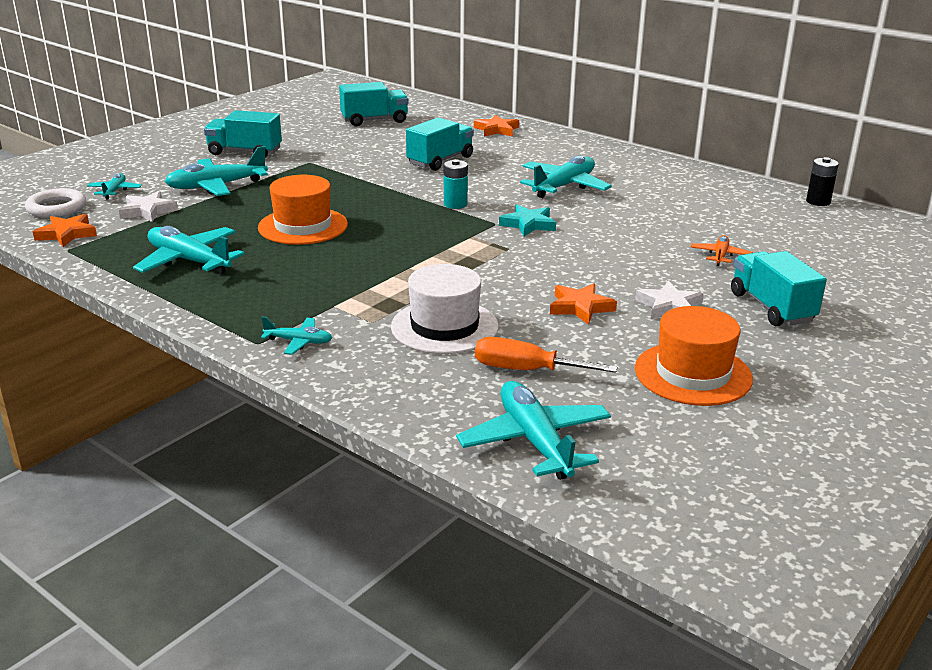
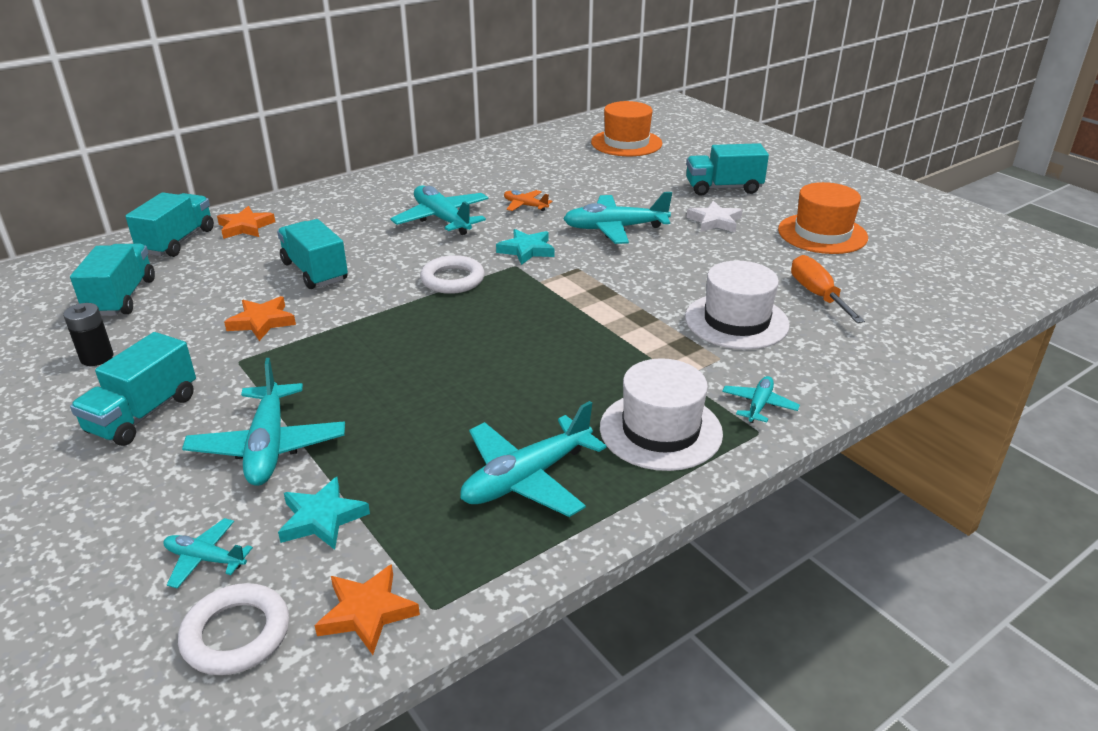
camera: 75 degrees left, 5 degrees up
(148, 211) = (322, 518): white star -> turquoise star
(253, 302) = (660, 430): none -> white hat
(303, 226) = (459, 381): orange hat -> orange hat (626, 143)
(455, 204) = (452, 279): turquoise battery -> white ring
(460, 117) = (177, 241): none -> turquoise truck
(526, 370) = (817, 295): orange screwdriver -> orange screwdriver turned 135 degrees clockwise
(535, 441) = (925, 307): turquoise plane -> turquoise plane (615, 228)
(580, 307) = (709, 255): orange star -> orange star (262, 322)
(720, 256) = (629, 186): orange plane -> orange plane (525, 205)
(818, 201) = (543, 134): black battery -> black battery (97, 357)

